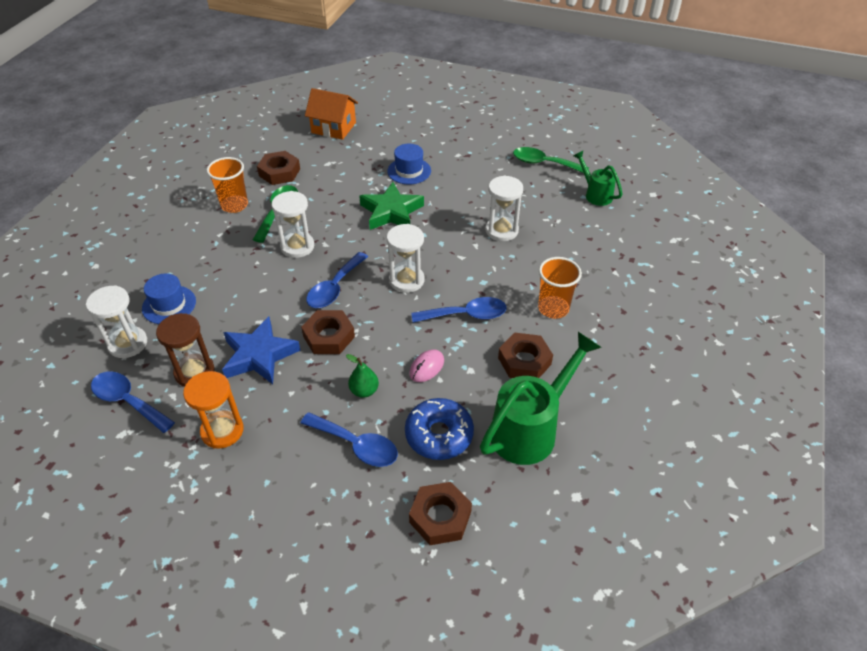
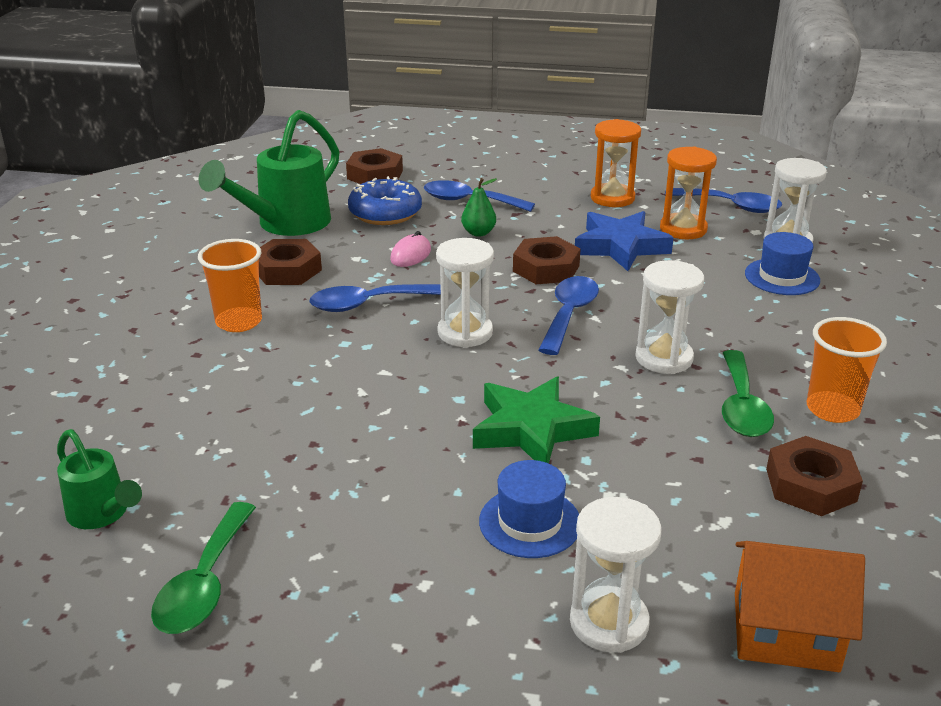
camera: 170 degrees right, 15 degrees down
(194, 372) = (683, 229): brown hourglass -> orange hourglass
(501, 230) = (314, 419): white hourglass -> white hourglass (609, 623)
(544, 163) = (204, 584): green spoon -> green spoon turned 90 degrees clockwise

